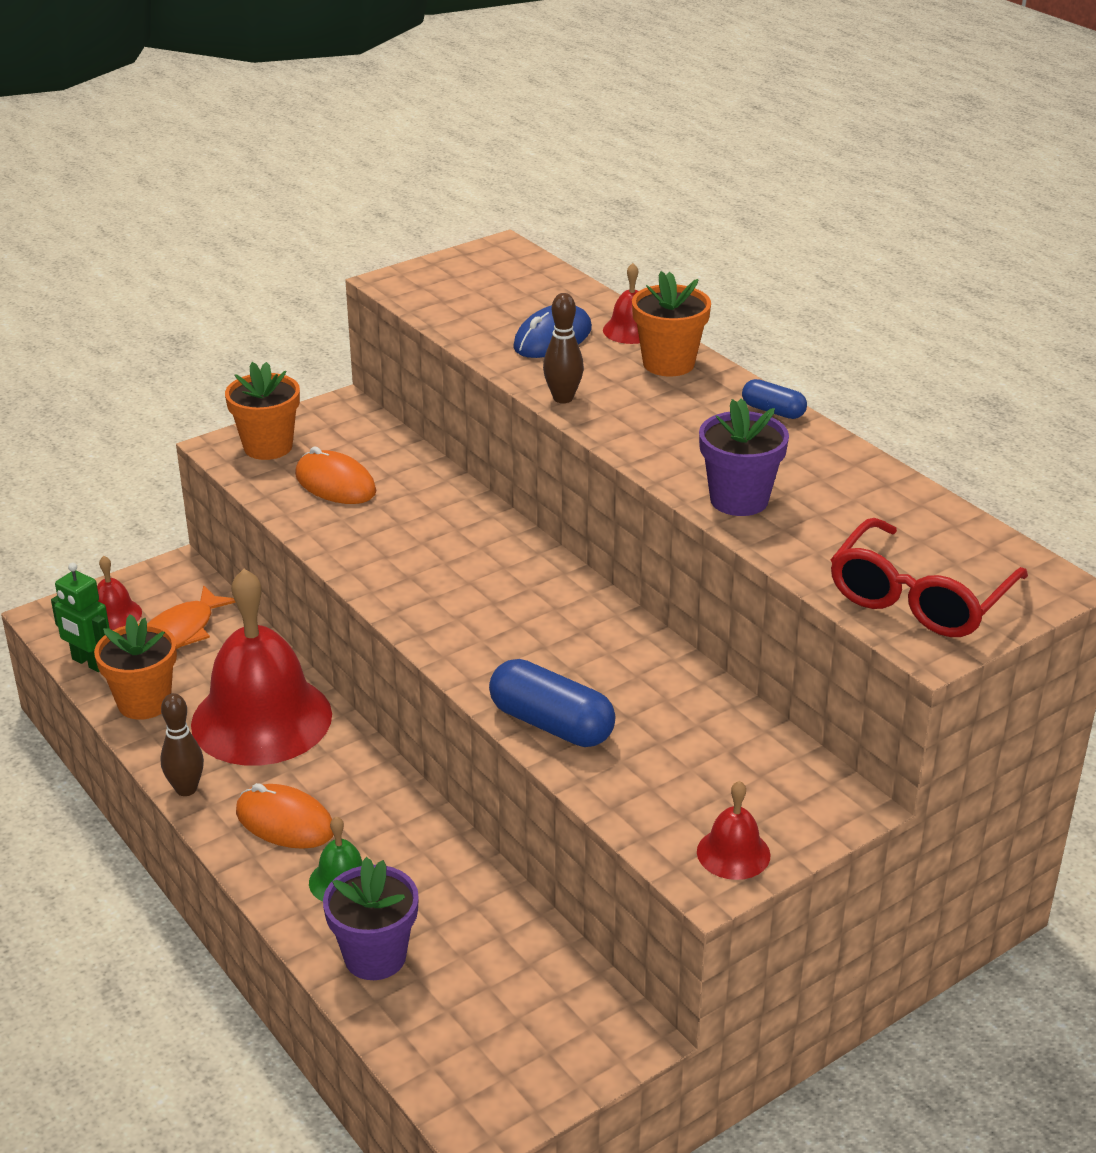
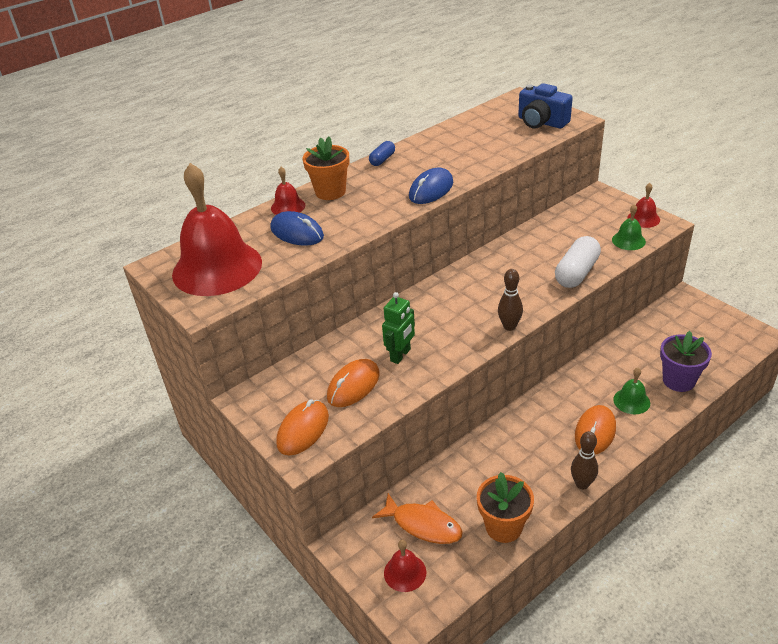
camera: 90 degrees left, 5 degrees up
(89, 663) = (465, 573): green robot -> green robot (400, 355)
(261, 719) = (507, 460): red bell -> red bell (217, 268)
(268, 447) = (303, 430): orange flower pot -> orange mouse
(551, 724) = (576, 273): blue capsule -> white capsule
(563, 398) = (373, 222): brown bowling pin -> brown bowling pin (509, 326)
(650, 813) = (628, 240): none -> green bell
(654, 452) = (431, 189): none -> blue mouse
(739, 500) = (473, 164): purple flower pot -> none
(919, 598) = (541, 122): red glasses -> blue camera

